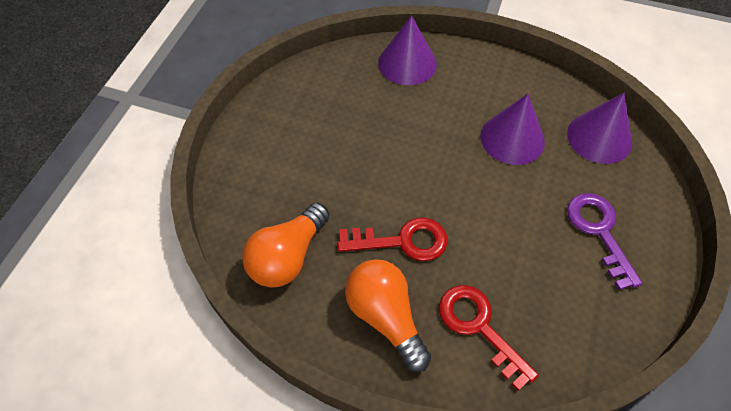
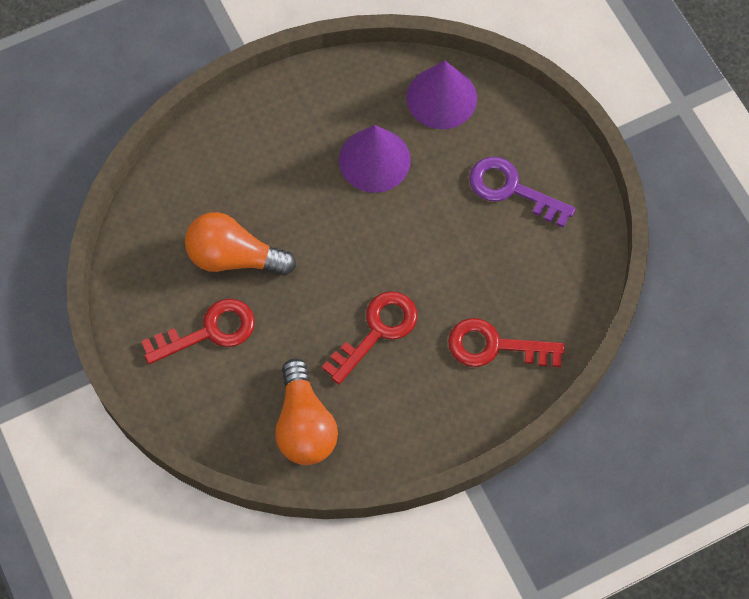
camera: 45 degrees left, 10 degrees up
(296, 150) = (209, 331): none -> red key
(385, 317) = (424, 401): orange light bulb -> orange light bulb (234, 257)
(407, 63) = (212, 158): purple cone -> none

